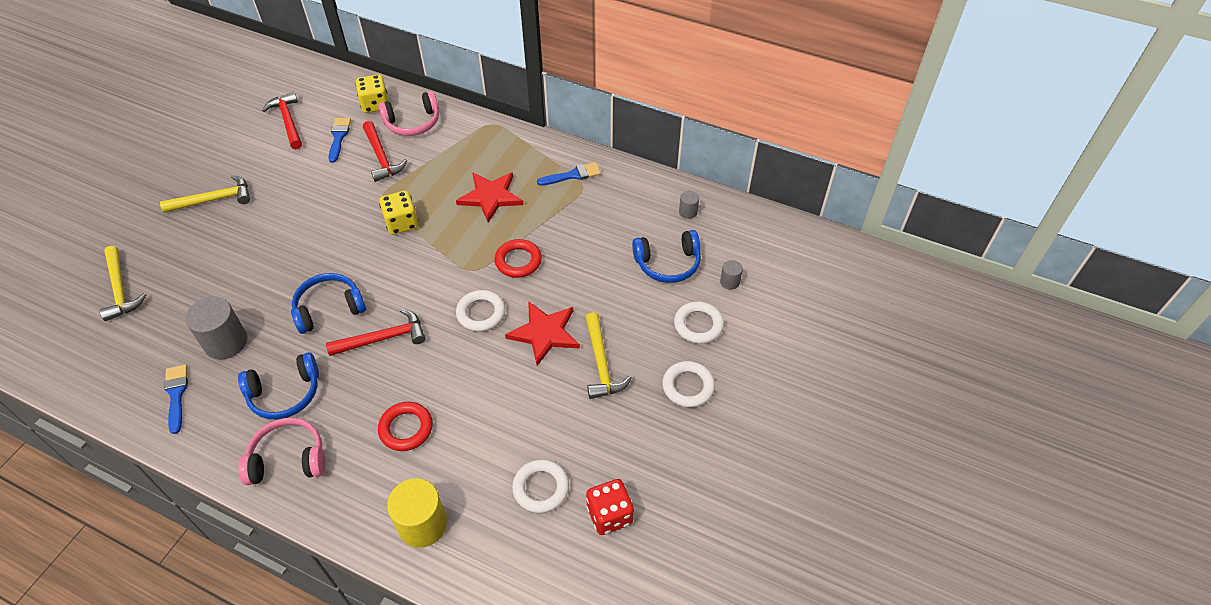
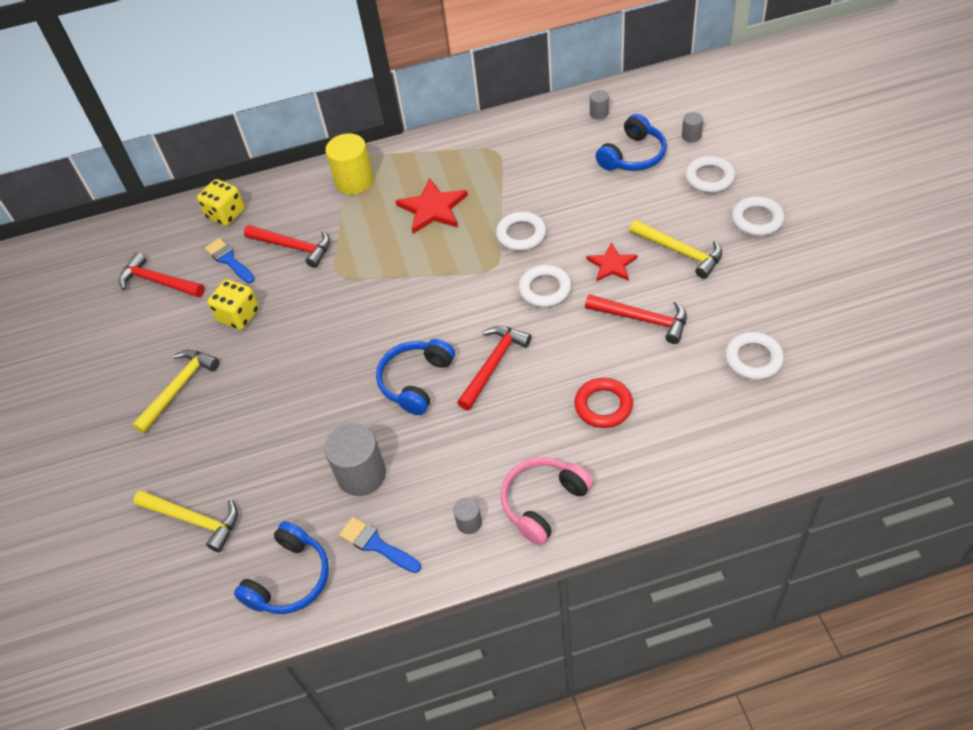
camera: 35 degrees left, 0 degrees up
(236, 430) = (469, 523): none -> grey cylinder
(285, 393) = (471, 465): blue headphones -> blue headphones (290, 579)
(402, 223) = (385, 279): yellow dice -> yellow dice (239, 316)
(413, 123) = (283, 204): pink headphones -> none
(422, 524) = (708, 451): yellow cylinder -> yellow cylinder (354, 181)
(510, 391) = (642, 319): none -> red hammer
(518, 261) = (521, 234): red ring -> white ring
(544, 333) = (612, 265): red star -> red star, size x0.65
(573, 175) = (477, 149): blue brush -> none
(609, 515) = (820, 335): red dice -> none

